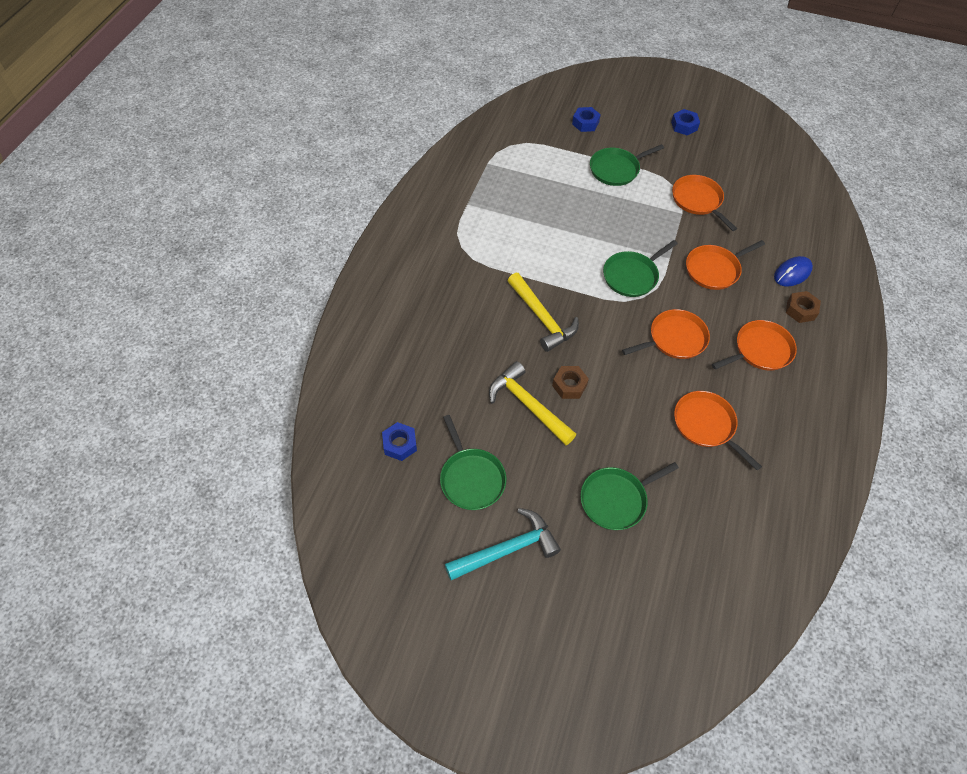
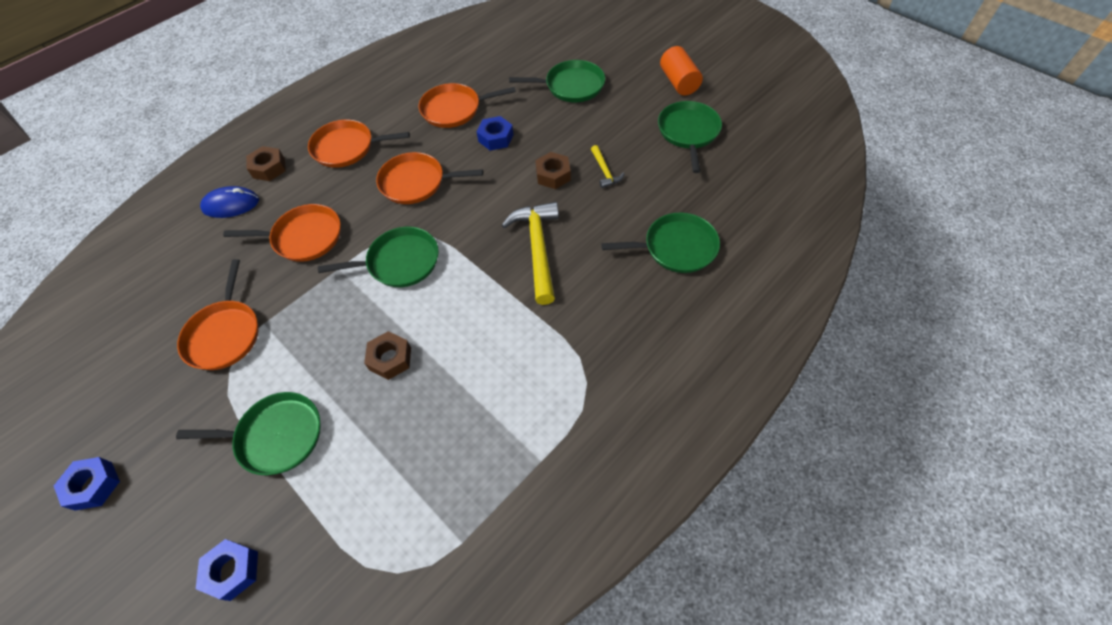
camera: 150 degrees left, 0 degrees up
(400, 444) = (748, 176): blue nut -> blue nut (496, 138)
(439, 354) = (676, 247): none -> green pan
(507, 549) = (678, 82): turquoise hammer -> orange cylinder
(527, 405) = (605, 171): yellow hammer -> yellow hammer, size x0.50
(587, 221) = (390, 359): none -> brown nut
(706, 425) = (454, 109): orange pan -> orange pan turned 90 degrees clockwise

